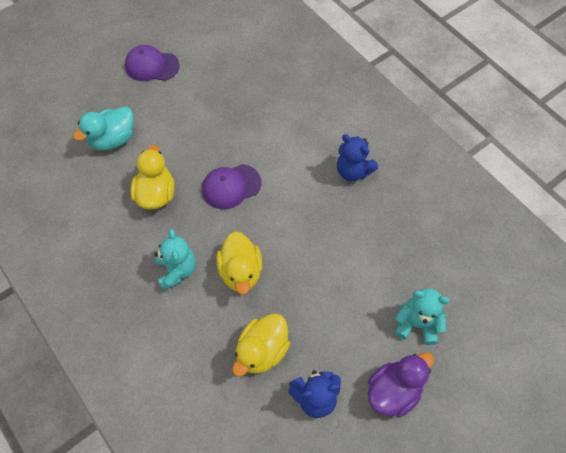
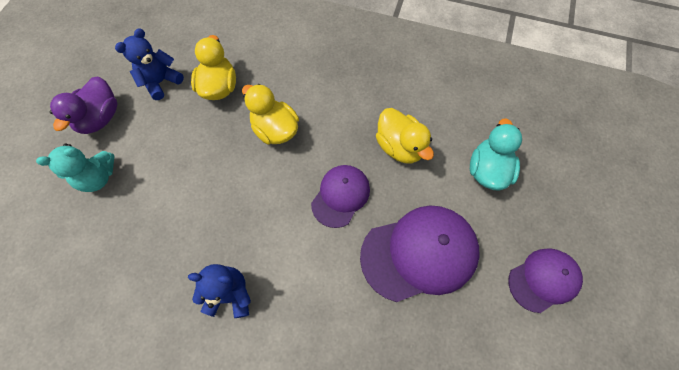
camera: 145 degrees right, 5 degrees up
(177, 270) = (327, 101): turquoise teddy bear -> none
(210, 121) = (419, 253): none -> purple cap

